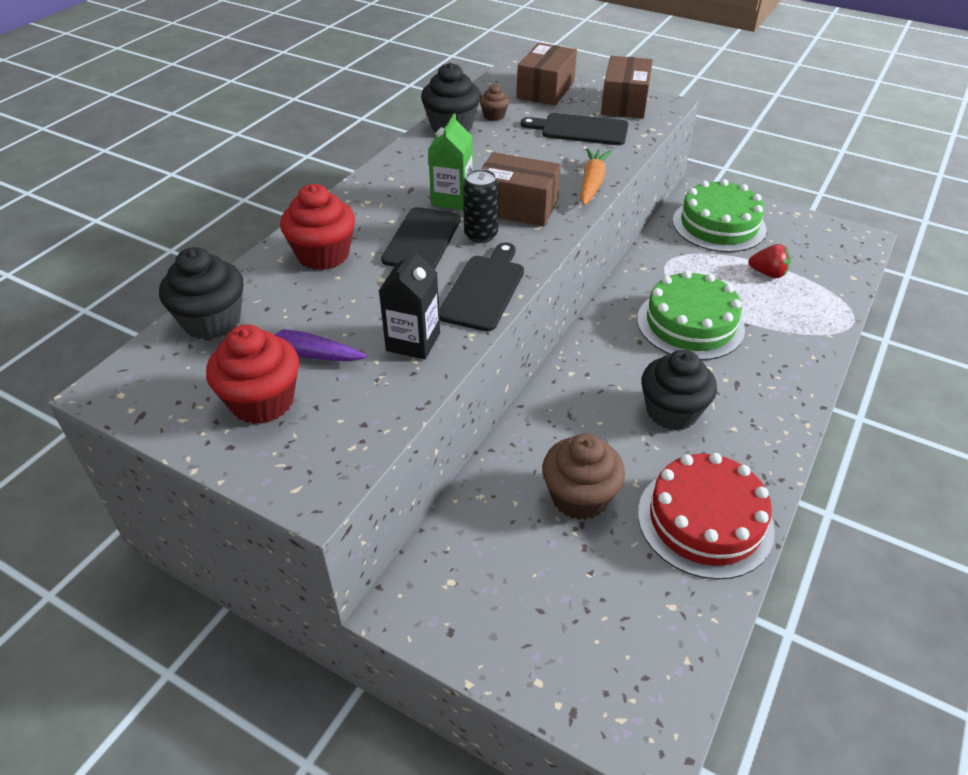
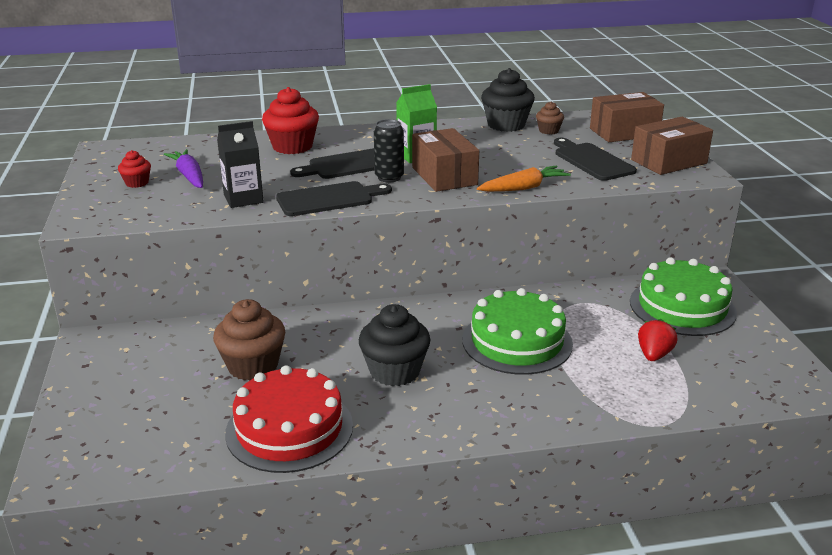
camera: 50 degrees right, 15 degrees down
(212, 321) = (189, 146): black cupcake -> none
(262, 401) = (137, 183): red cupcake -> red cupcake, size x0.52
(768, 273) = (654, 355): red strawberry -> red strawberry turned 135 degrees counterclockwise

